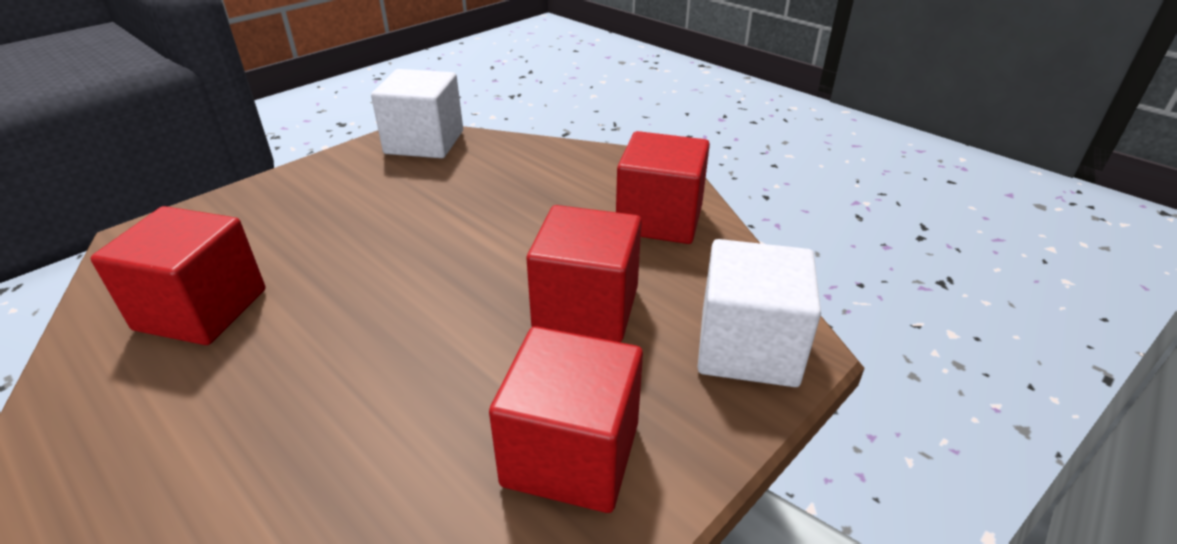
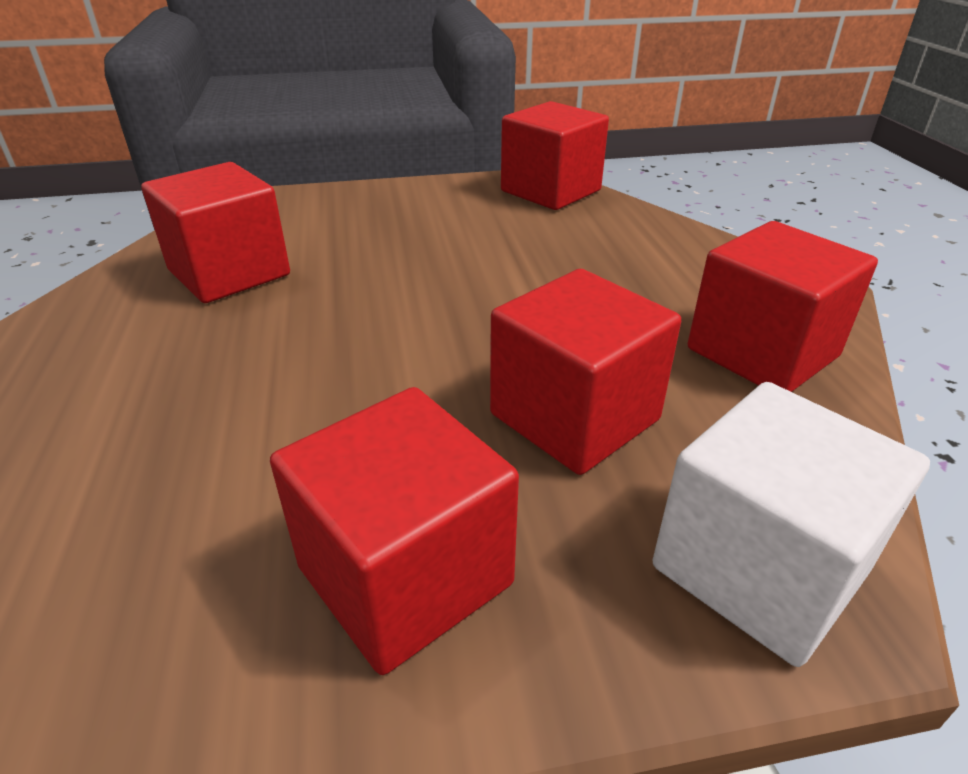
camera: 35 degrees right, 0 degrees up
(424, 142) = (550, 191): white cube -> red cube

